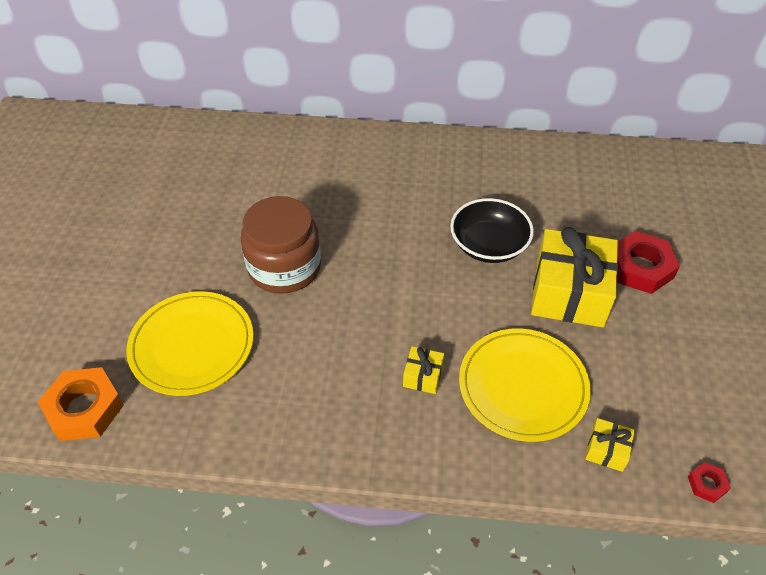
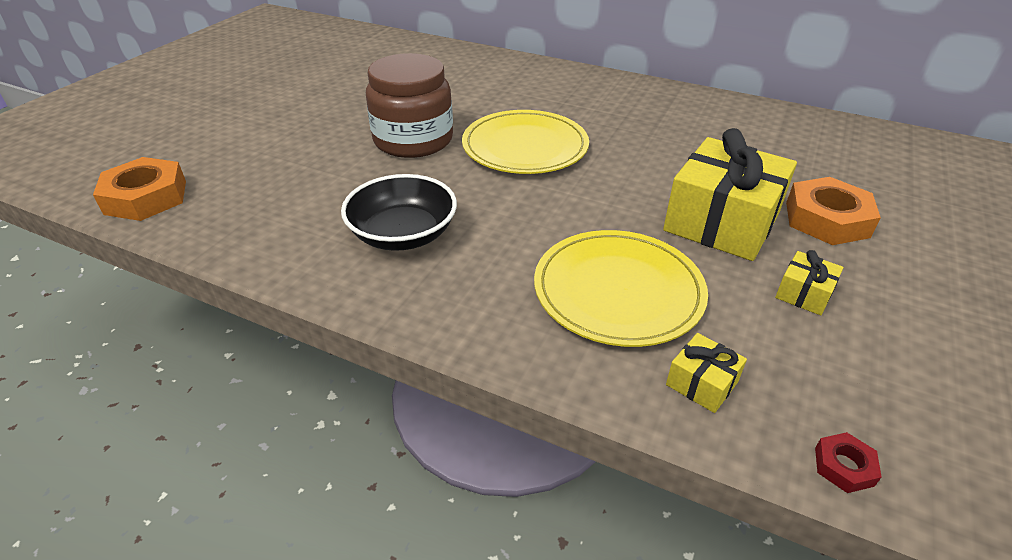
camera: 20 degrees right, 10 degrees down
(192, 345) = (281, 175): yellow plate -> yellow plate (525, 147)
(423, 376) = (501, 253): yellow gift -> yellow gift (804, 294)
(489, 245) = (643, 165): black bowl -> black bowl (403, 234)
(640, 268) = (826, 219): red nut -> orange nut

